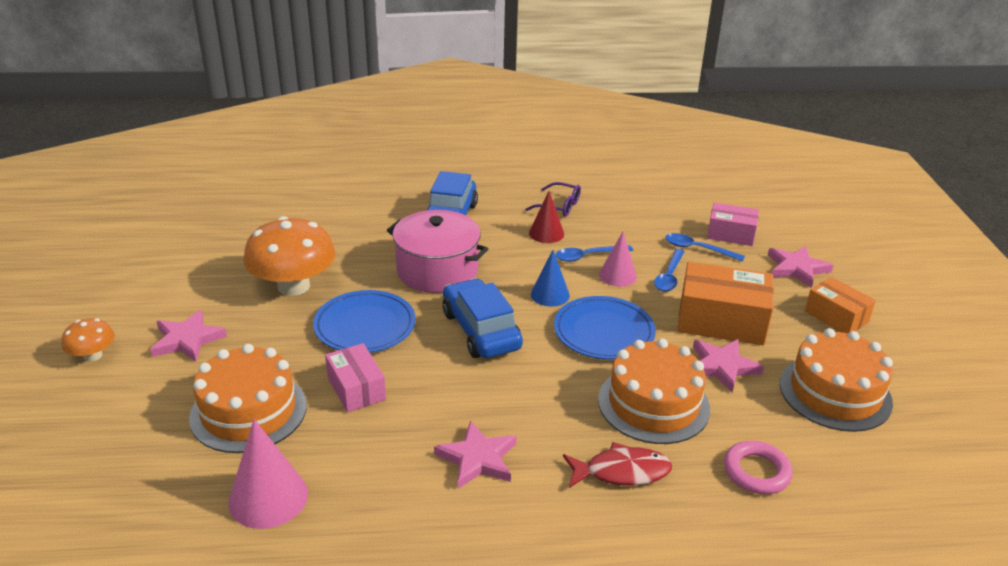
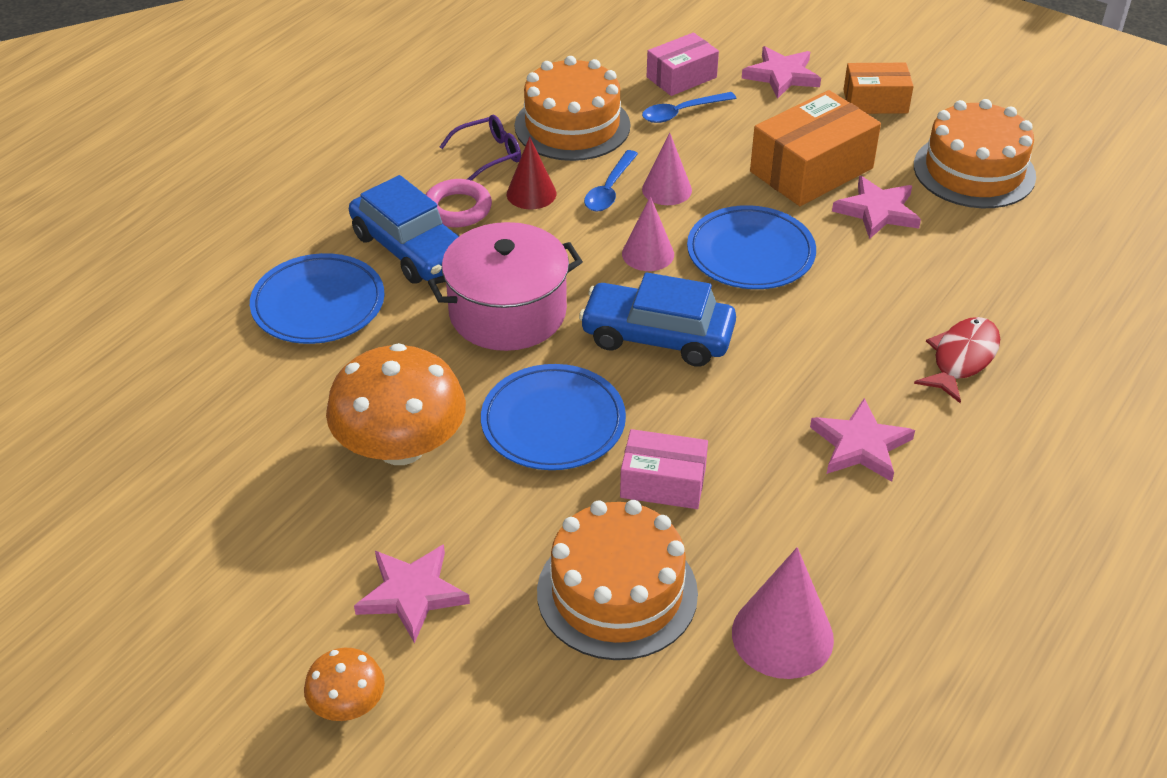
camera: 50 degrees left, 10 degrees up
(373, 213) = (318, 304): none -> blue plate
(550, 294) = (648, 254): blue cone -> pink cone
(653, 404) = (889, 285): orange cake -> orange cake (572, 126)
(669, 276) = (706, 158): blue spoon -> none
(756, 472) = (1030, 278): pink ring -> pink ring (457, 209)

